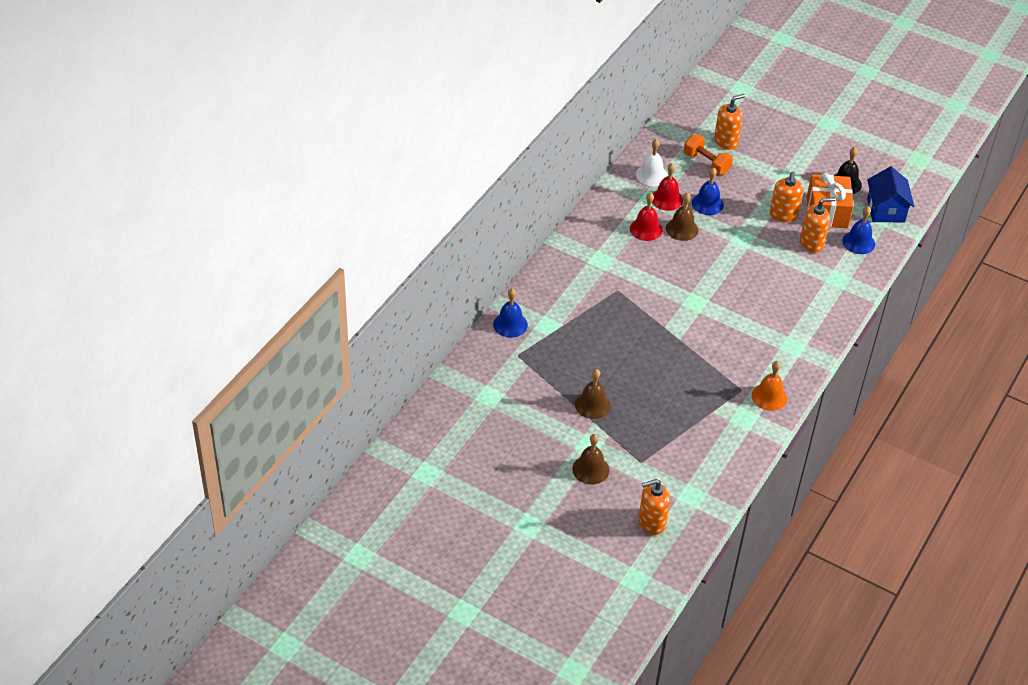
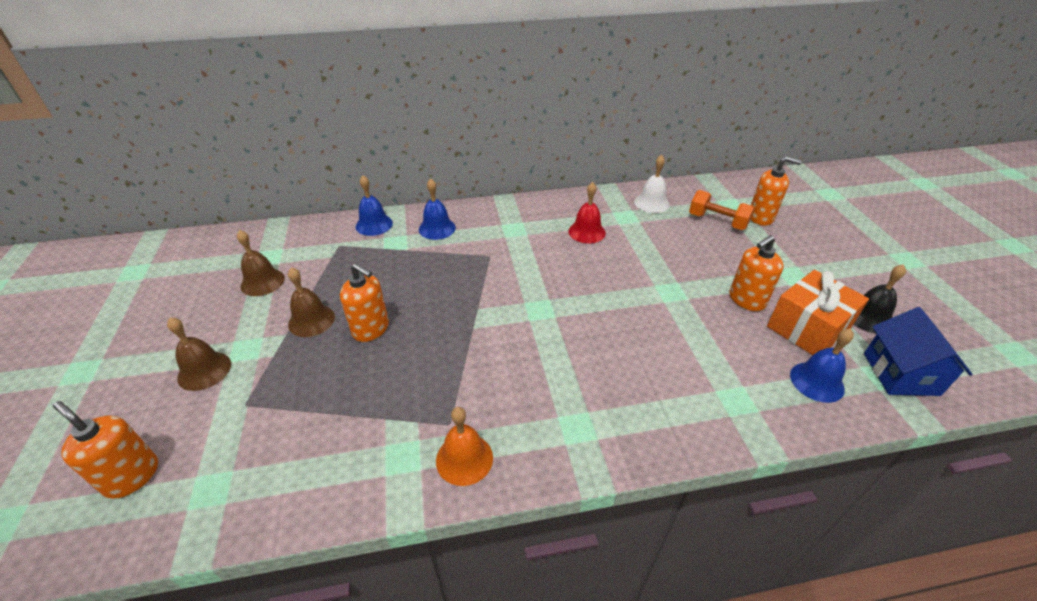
camera: 50 degrees right, 5 degrees down
(667, 199) = (639, 224): red bell -> none
(682, 229) = (619, 250): brown bell -> brown bell (262, 282)
(706, 163) = (717, 221): orange dumbbell -> orange dumbbell turned 60 degrees counterclockwise
(707, 203) = (674, 247): blue bell -> blue bell (437, 228)
(811, 243) = (748, 343): orange soap dispenser -> orange soap dispenser (371, 329)
(885, 210) = (900, 374): blue house -> blue house turned 45 degrees counterclockwise

